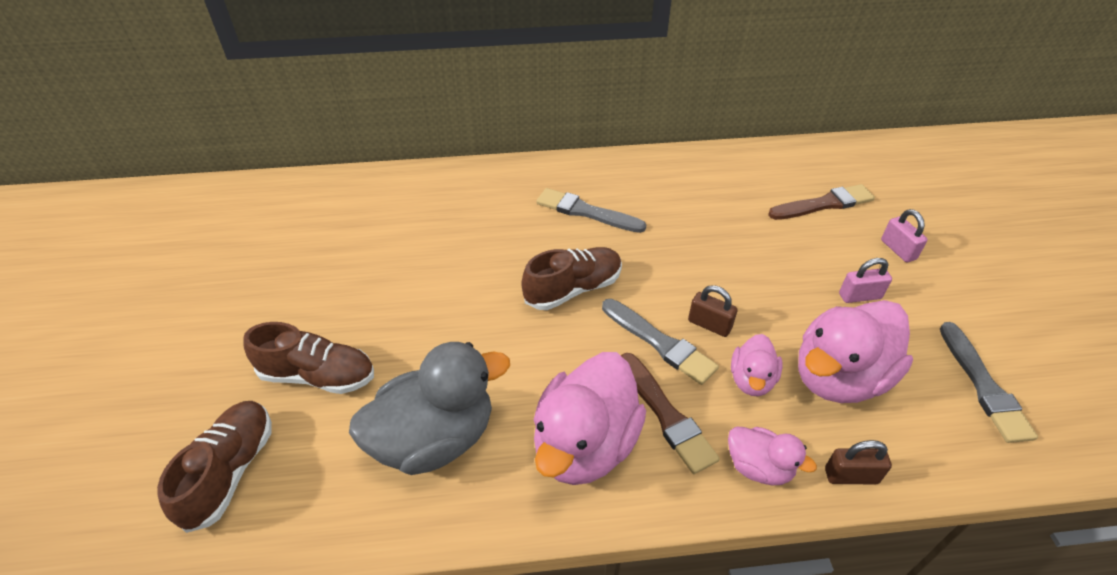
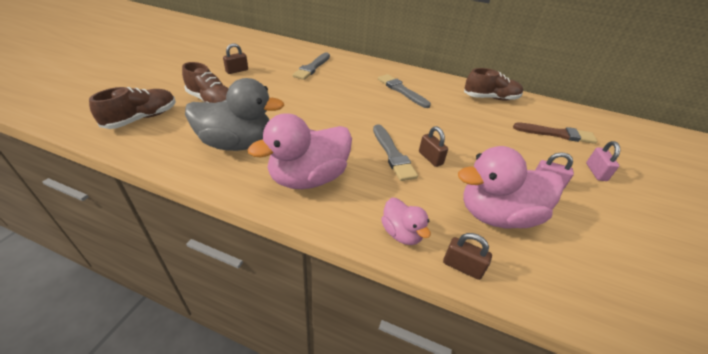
camera: 25 degrees right, 5 degrees down
(297, 286) = (237, 71): none -> brown padlock
(573, 289) = (365, 116): brown shoe -> brown shoe (490, 98)
(666, 415) = (366, 185): brown brush -> none
(751, 380) = (434, 192): pink duck -> none
(983, 385) = (612, 266): grey brush -> grey brush (312, 67)

